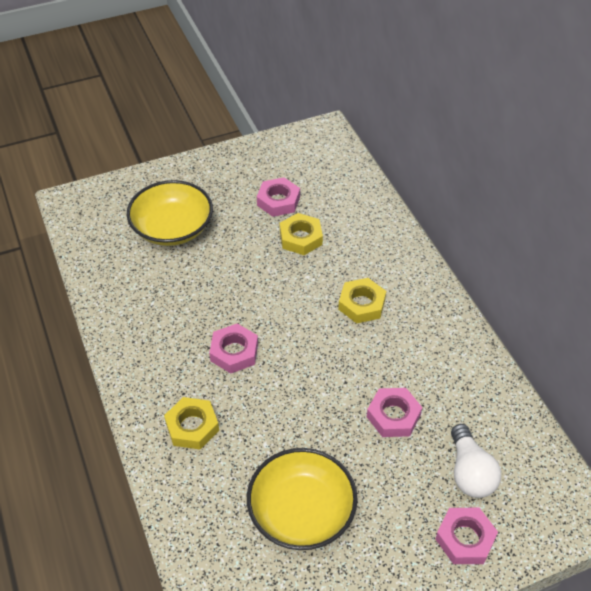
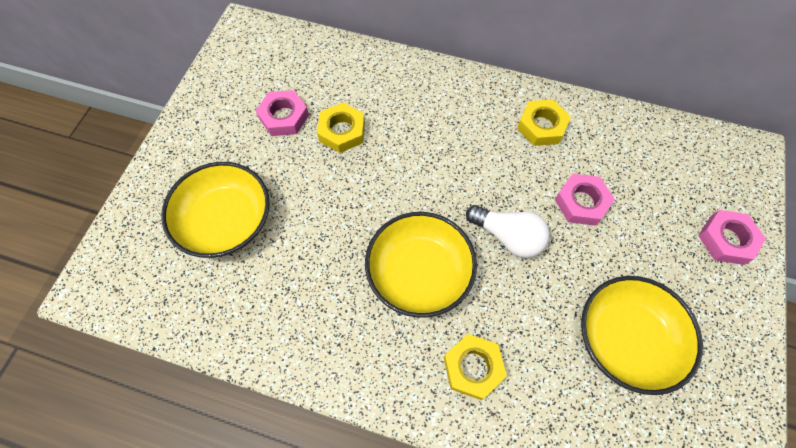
camera: 50 degrees left, 15 degrees up
(234, 352) = (419, 273): pink nut -> yellow bowl
(361, 304) = (453, 141): yellow nut -> yellow nut (541, 126)
(469, 472) = (670, 192): white light bulb -> white light bulb (508, 237)

